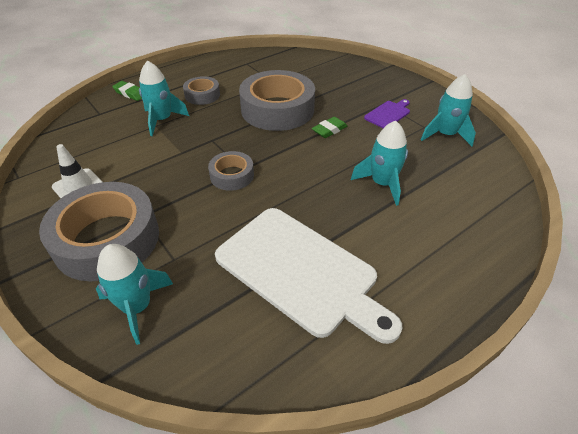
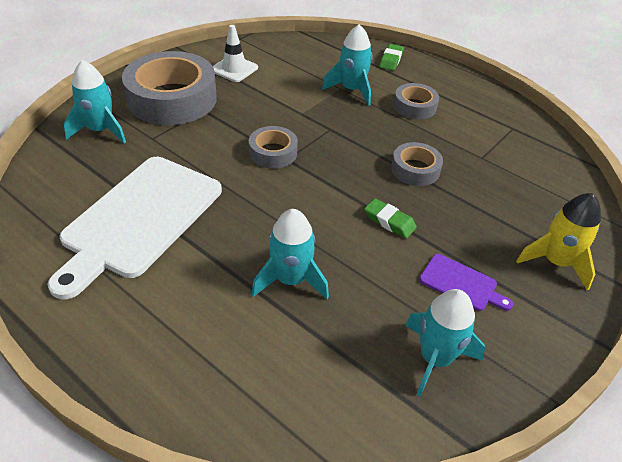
camera: 75 degrees right, 0 degrees up
(277, 109) = (415, 169): grey tape -> grey tape, size x0.50
(372, 79) = (556, 262): none -> yellow rocket

